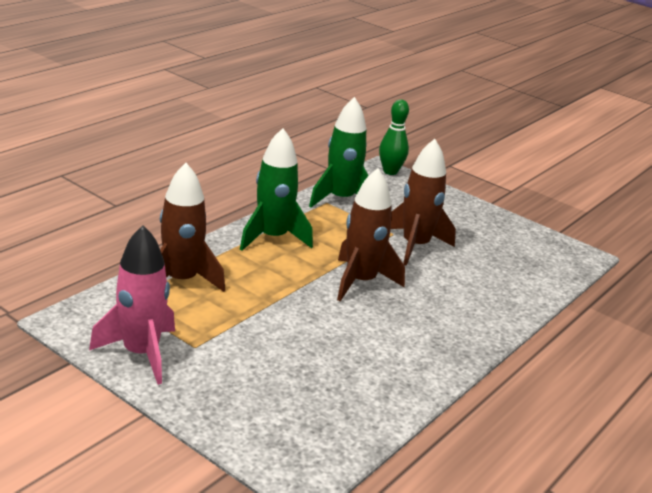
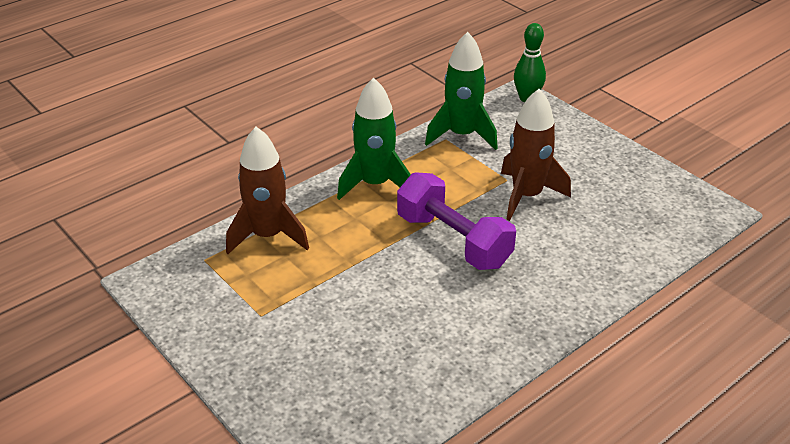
camera: 15 degrees right, 10 degrees up
(141, 353) = (206, 321): pink rocket -> none
(360, 282) = (453, 241): brown rocket -> purple dumbbell

